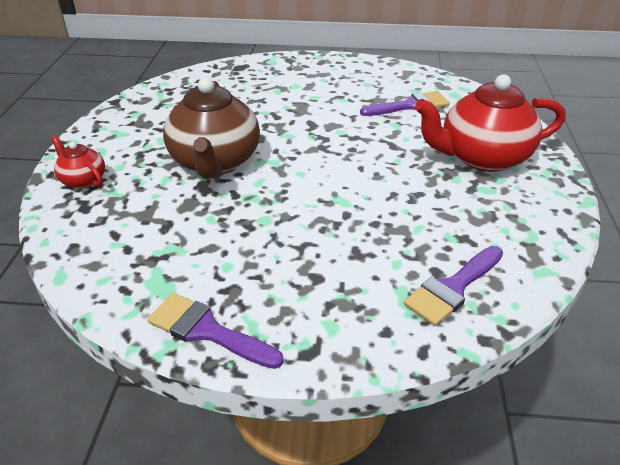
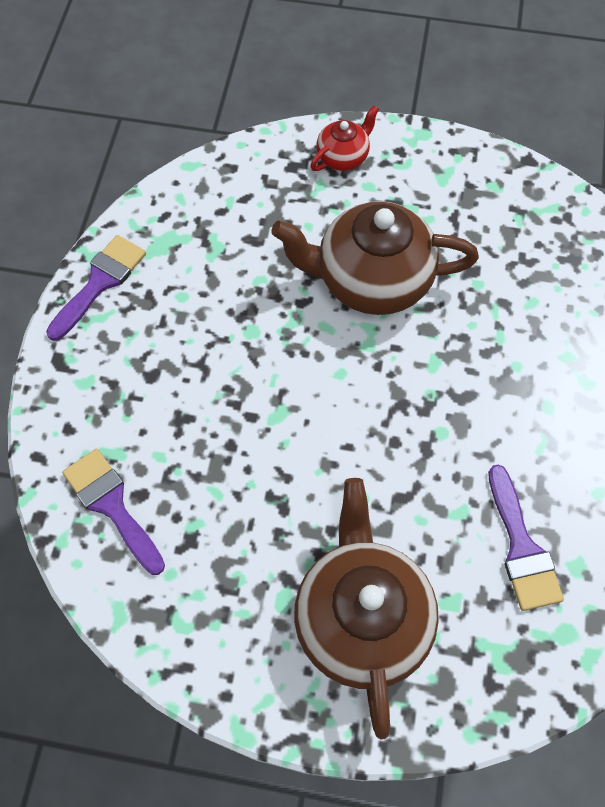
camera: 95 degrees right, 25 degrees up
(482, 157) = (362, 618): red teapot -> brown teapot

